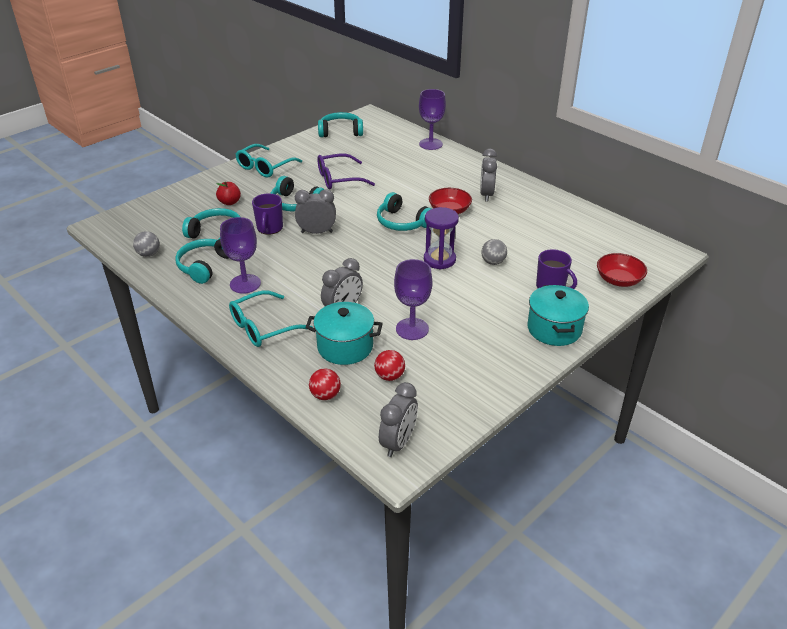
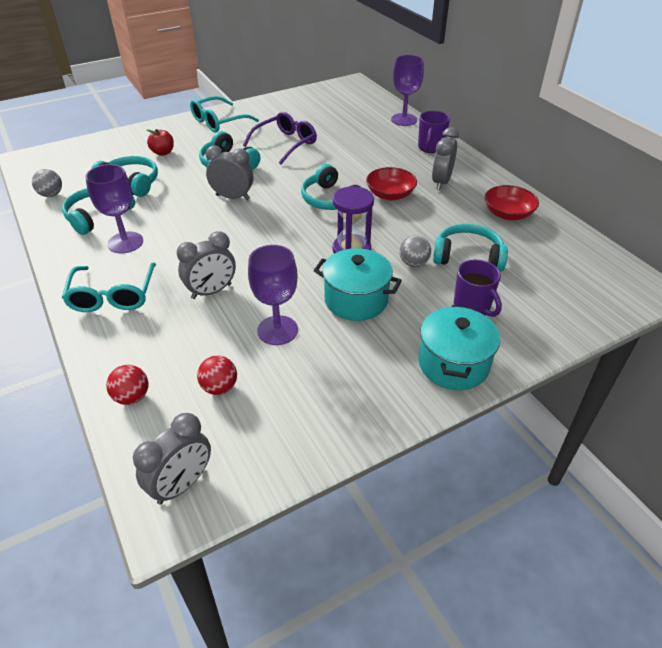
camera: 15 degrees right, 5 degrees up
(262, 327) = (112, 296): turquoise glasses -> turquoise glasses turned 75 degrees counterclockwise
(269, 228) = (186, 185): purple mug -> purple mug (430, 147)
(338, 179) = (286, 143): purple glasses -> purple glasses turned 135 degrees clockwise
(340, 132) = (315, 96): turquoise headphones -> turquoise headphones (468, 257)
(345, 347) = (189, 338): turquoise pot -> turquoise pot (356, 300)
(619, 280) = (564, 313): red bowl -> red bowl (508, 214)

